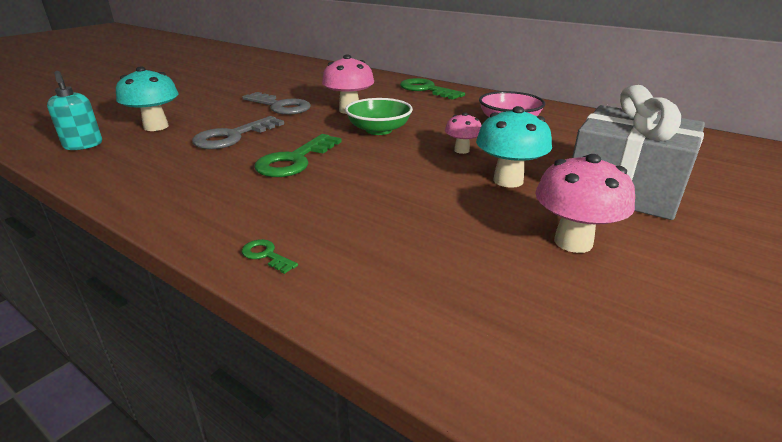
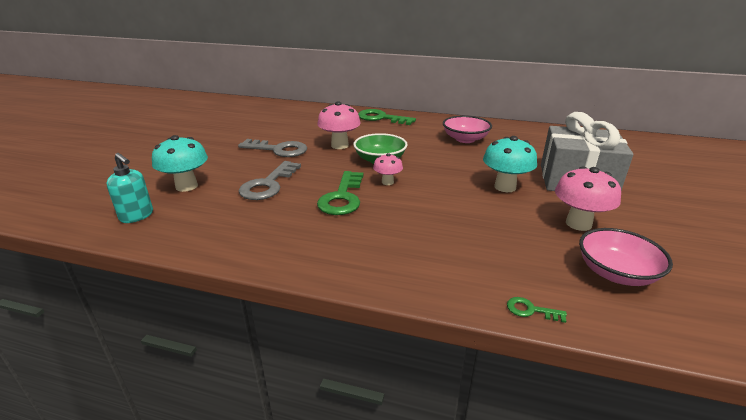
camera: 20 degrees left, 0 degrees up
(266, 255) = (400, 277): green key -> green key (530, 310)
(461, 150) = (454, 168): pink mushroom -> pink mushroom (387, 182)
(570, 318) = (616, 273): none -> pink bowl

